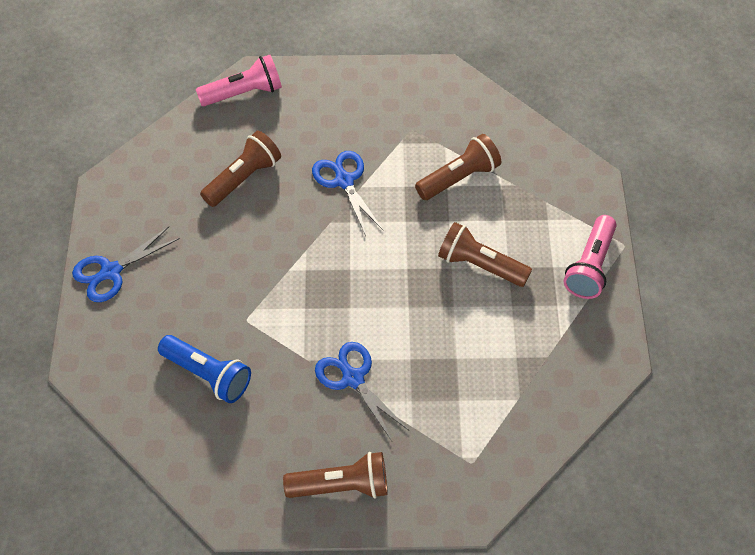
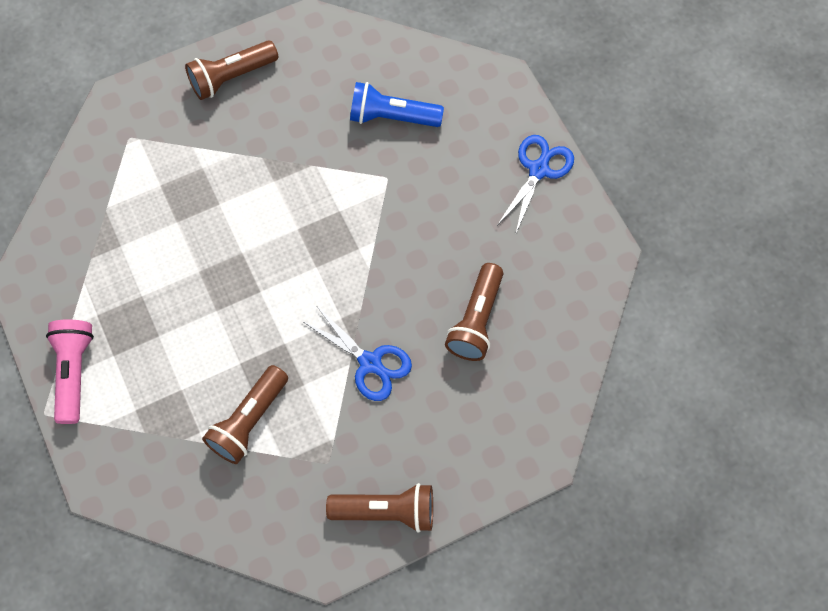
camera: 155 degrees right, 10 degrees up
(243, 93) = (540, 428): pink flashlight -> none
(353, 378) = (263, 165): blue scissors -> none
(480, 265) = (188, 325): brown flashlight -> brown flashlight (386, 511)

